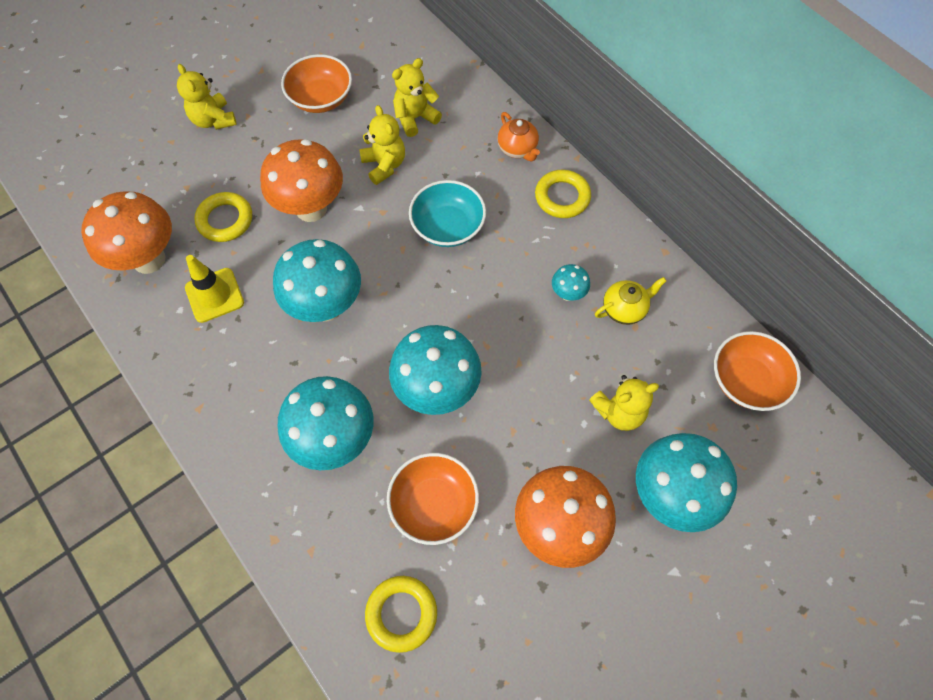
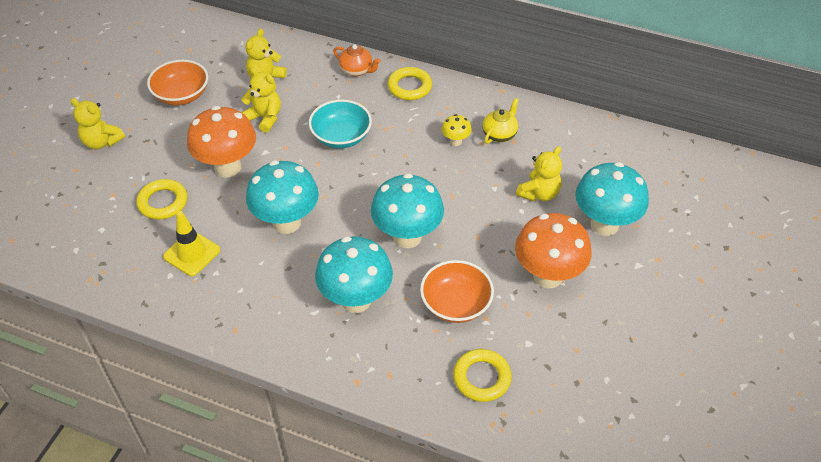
camera: 30 degrees left, 15 degrees down
(149, 259) = (117, 254): orange mushroom -> none
(568, 294) = (455, 141): turquoise mushroom -> yellow mushroom
(746, 381) = (605, 141): orange bowl -> none

